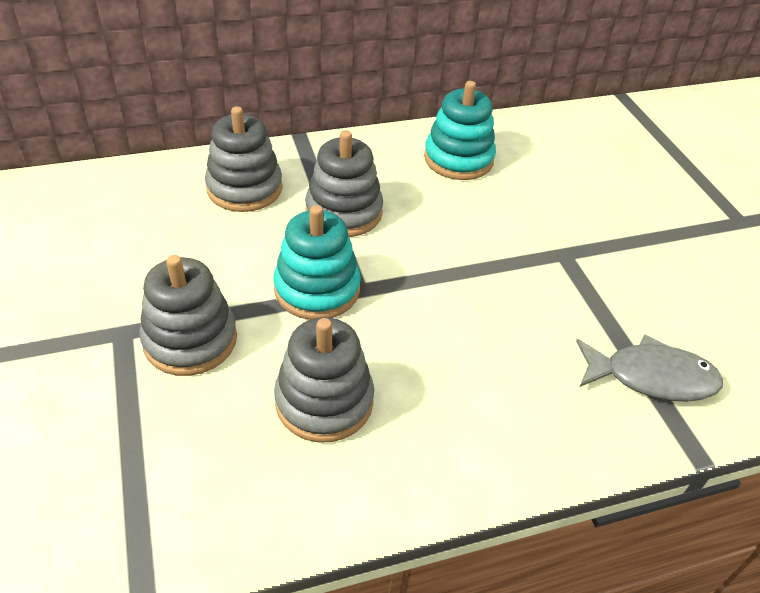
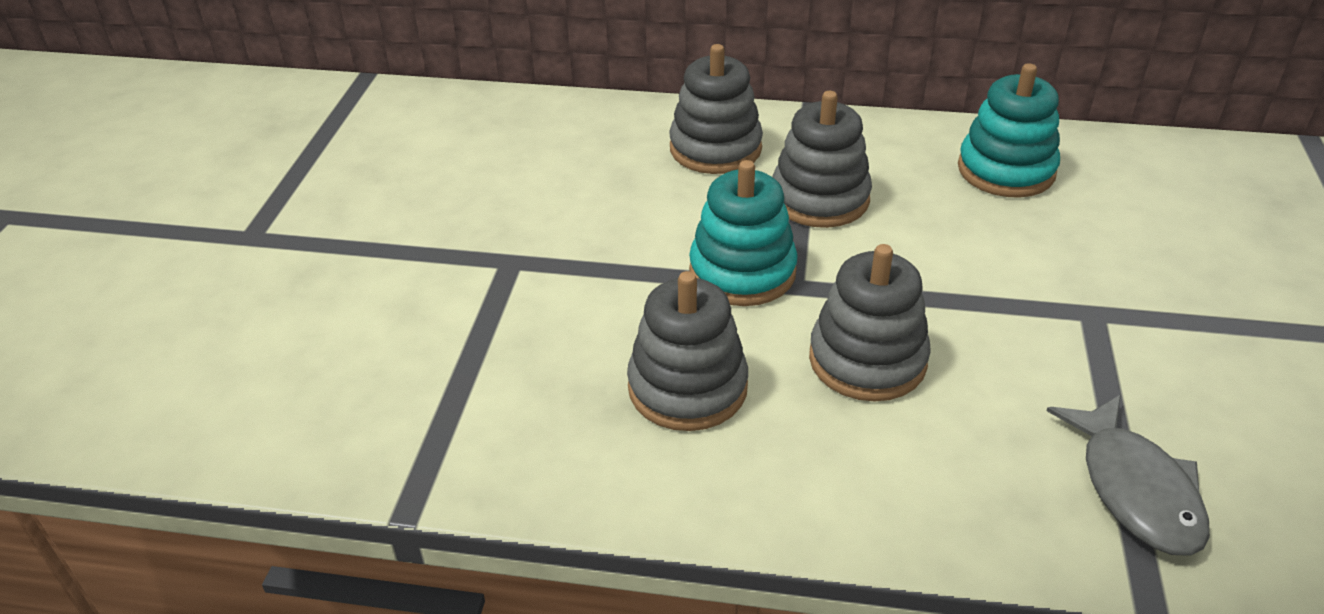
camera: 30 degrees right, 5 degrees down
(190, 340) = (576, 286): grey stacking toy -> grey stacking toy (867, 360)
(651, 377) = (1135, 489): grey fish -> grey fish turned 45 degrees clockwise

